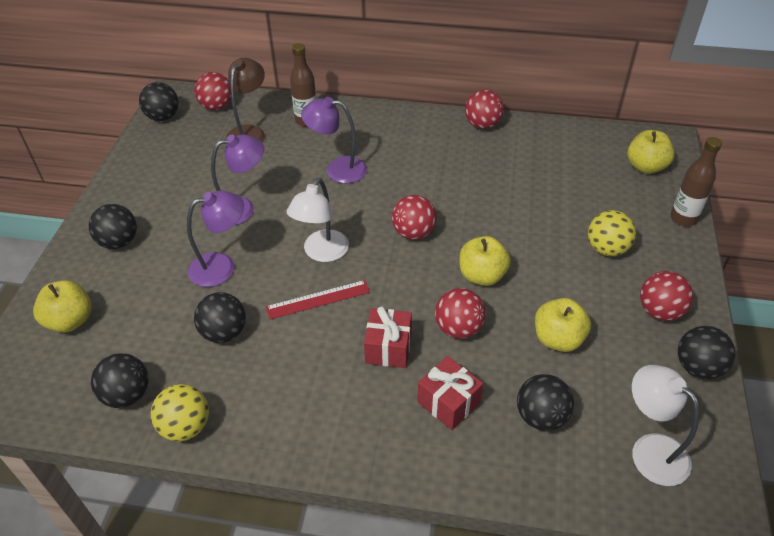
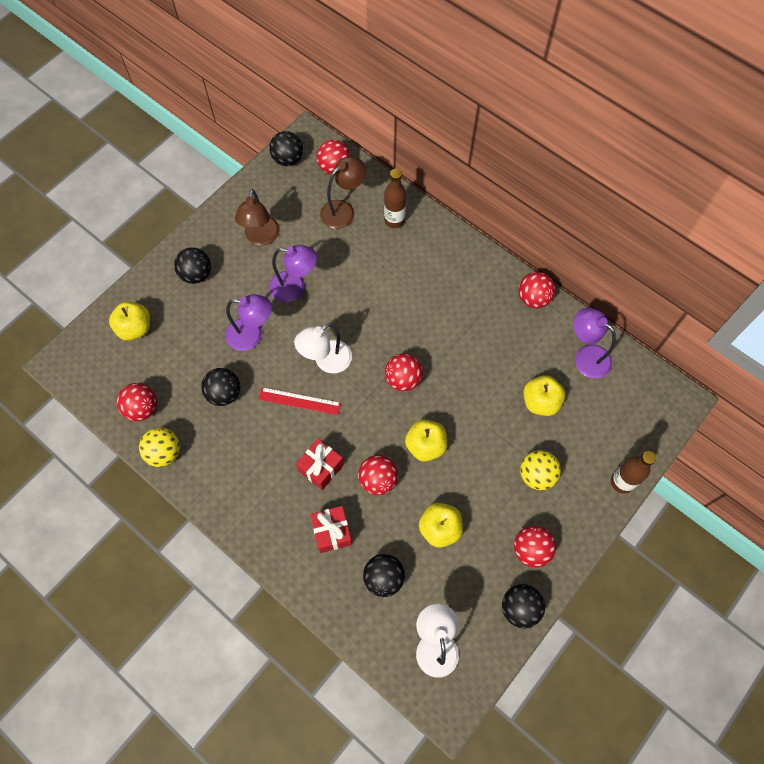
camera: 30 degrees right, 20 degrees up
(127, 395) = (142, 408): black ball -> red ball
(175, 184) = (261, 237): none -> brown lamp
(337, 169) = (386, 285): purple lamp -> purple lamp (586, 356)
(645, 167) = (635, 415): yellow apple -> yellow apple (540, 402)

